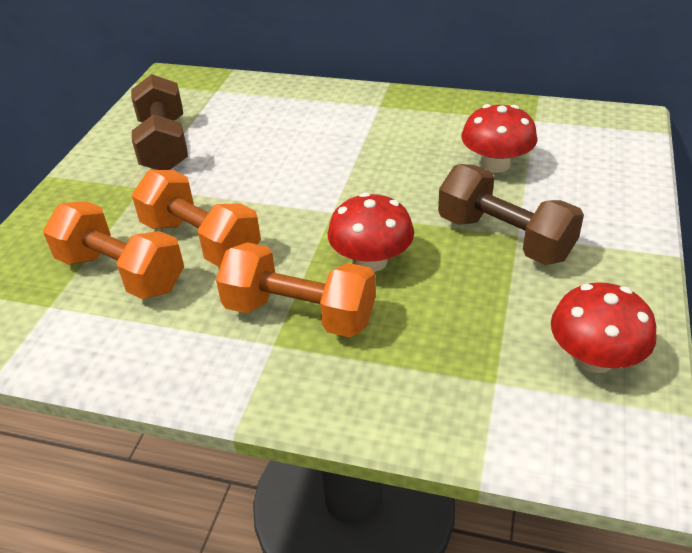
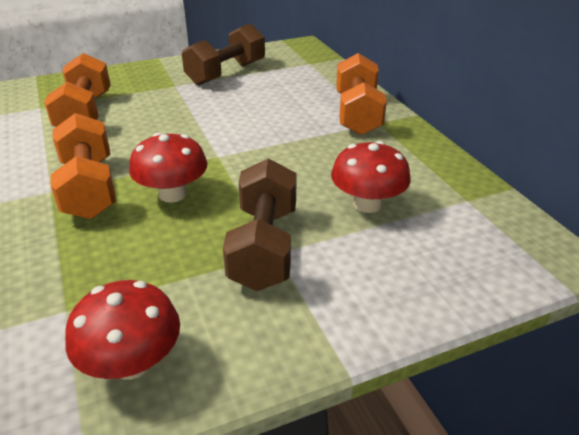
camera: 50 degrees right, 5 degrees down
(201, 241) = (138, 124): orange dumbbell -> orange dumbbell (357, 114)

